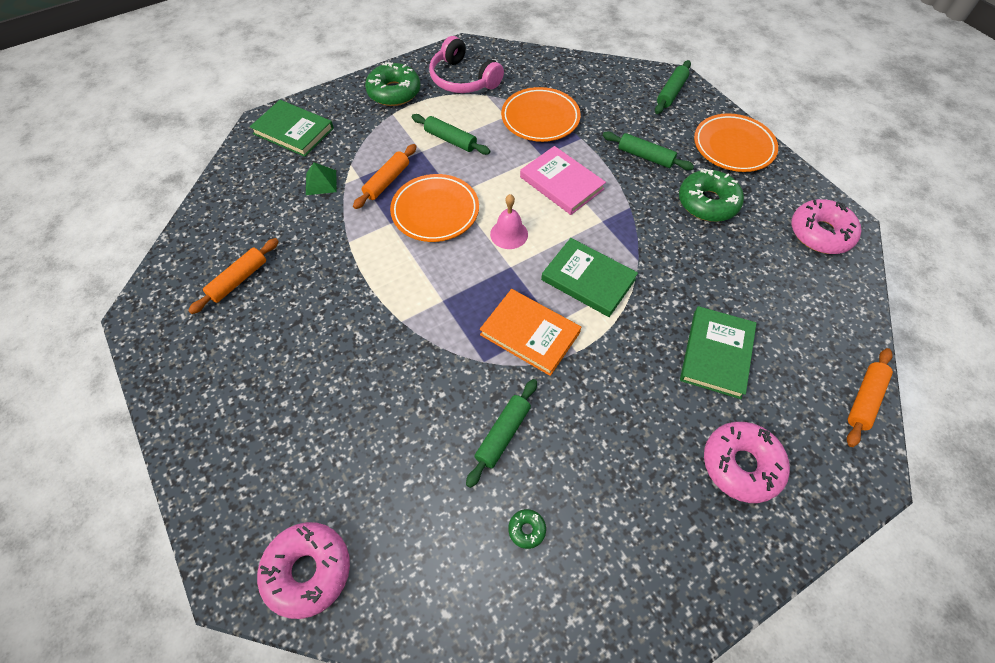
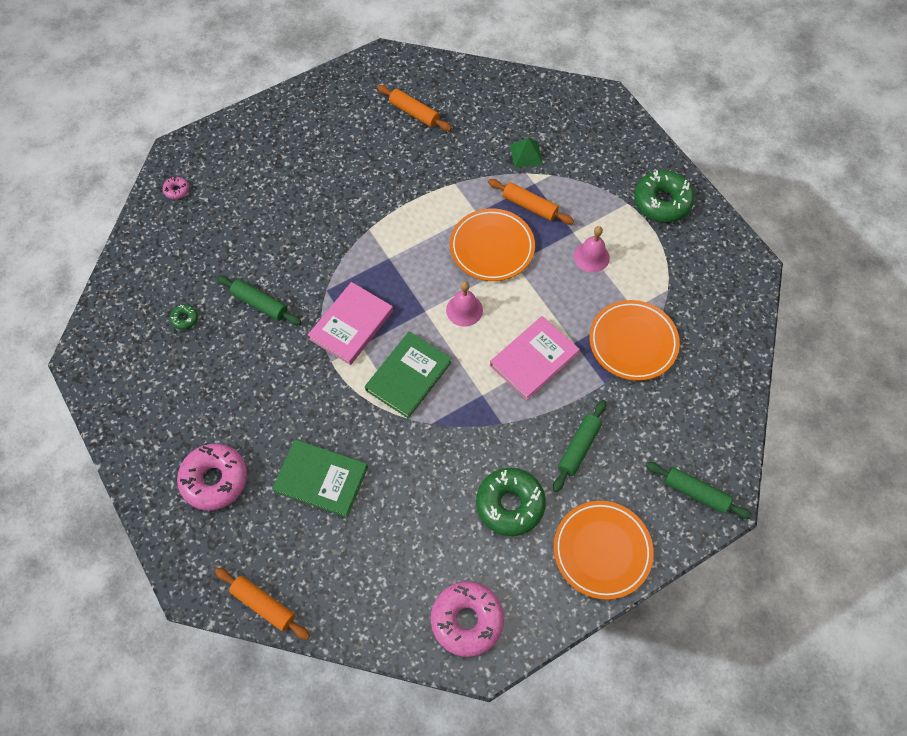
camera: 90 degrees right, 5 degrees up
(293, 131) = (594, 124): green book -> none
(308, 571) = (177, 190): pink donut -> pink donut, size x0.44
(450, 140) = (591, 257): green rolling pin -> pink bell
(463, 79) = (692, 265): pink headphones -> none
(530, 333) = (351, 325): orange book -> pink book

